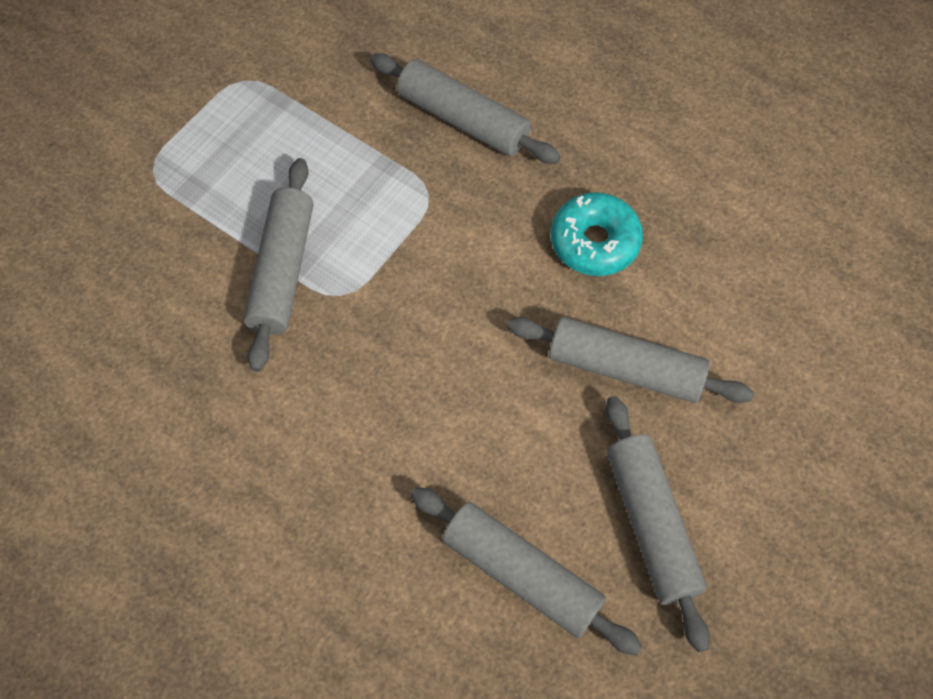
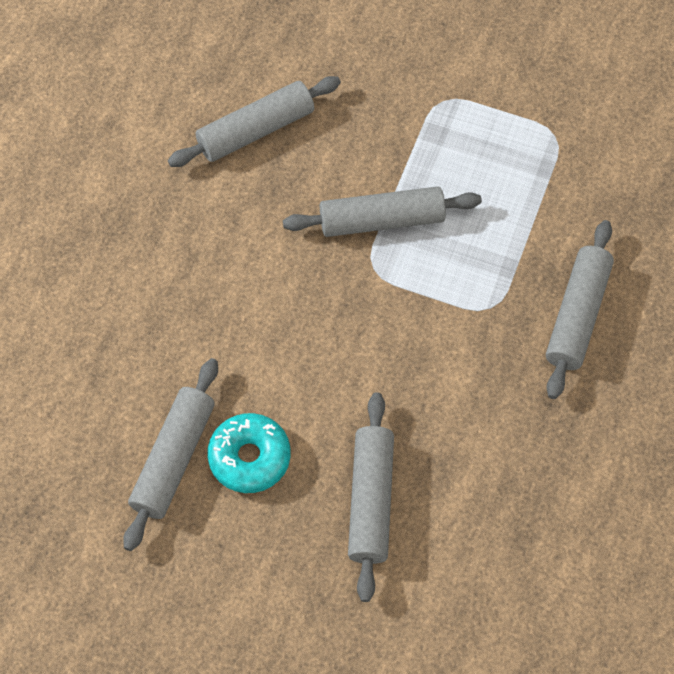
camera: 75 degrees right, 0 degrees up
(594, 242) = (486, 451): turquoise donut -> turquoise donut (249, 457)
(651, 524) = (237, 547): grey rolling pin -> grey rolling pin (256, 130)

